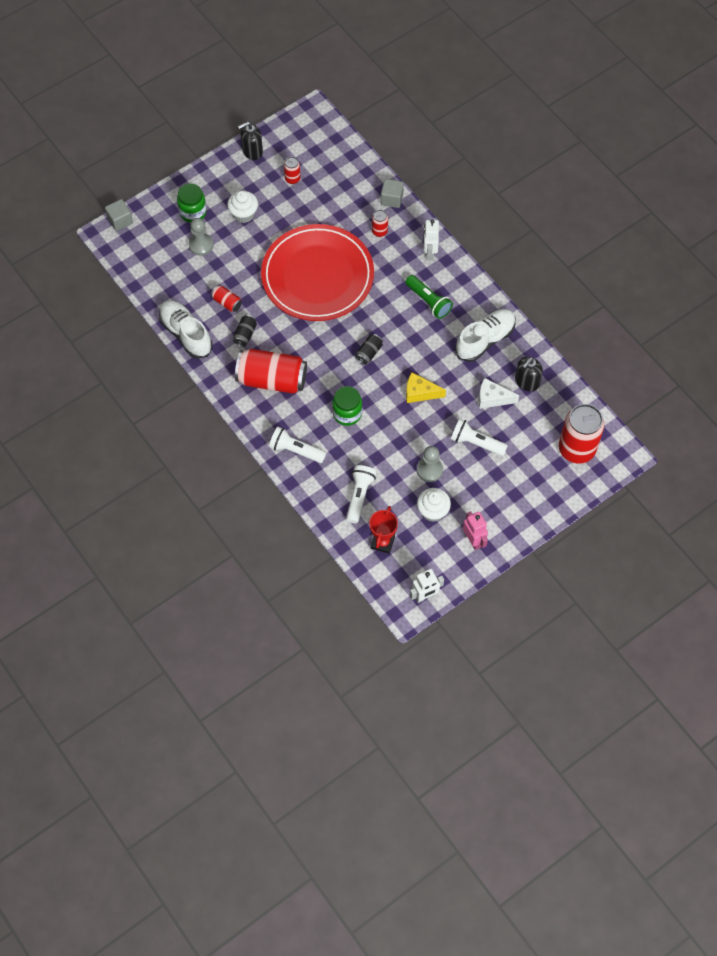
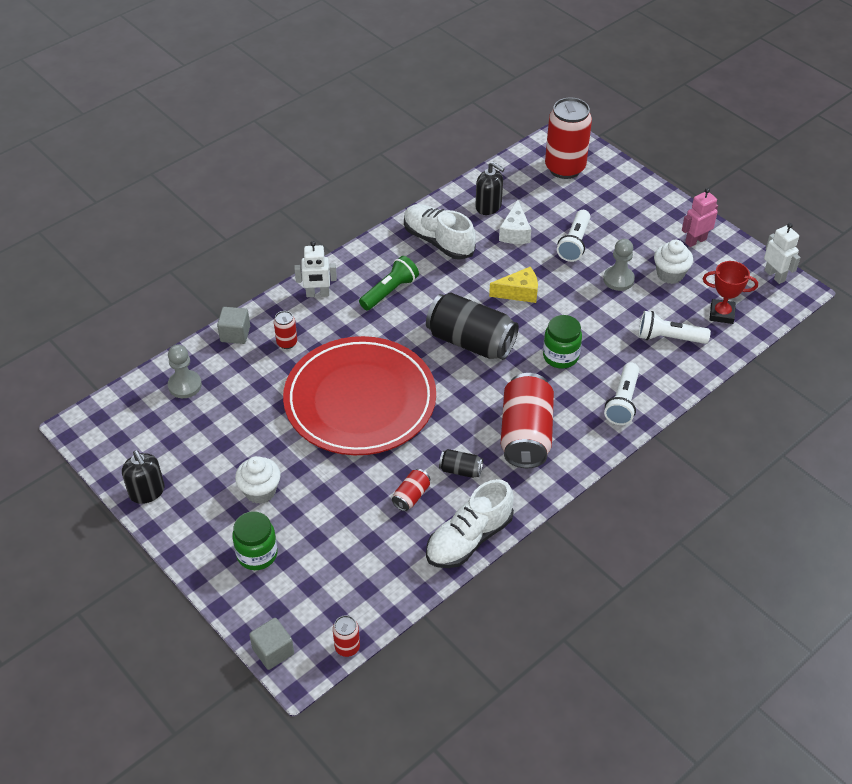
camera: 95 degrees left, 15 degrees down
(201, 245) = (315, 538): grey pawn -> grey pawn (185, 385)
(292, 179) = (199, 440): red can -> red can (347, 647)
(369, 353) = (471, 342): black can -> black can, size x2.22
(420, 393) = (519, 292): yellow cheese -> yellow cheese turned 105 degrees counterclockwise

